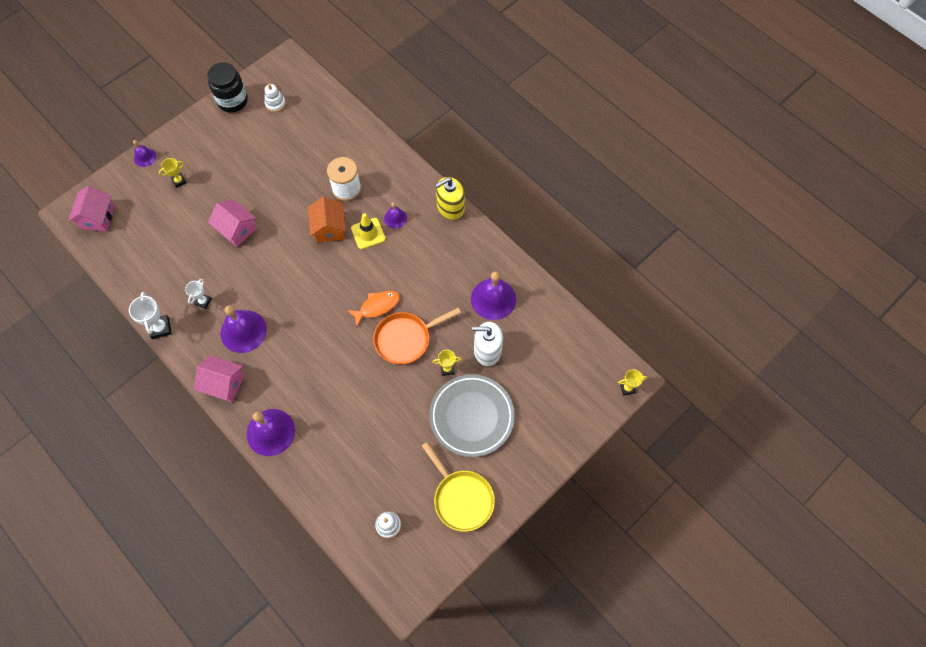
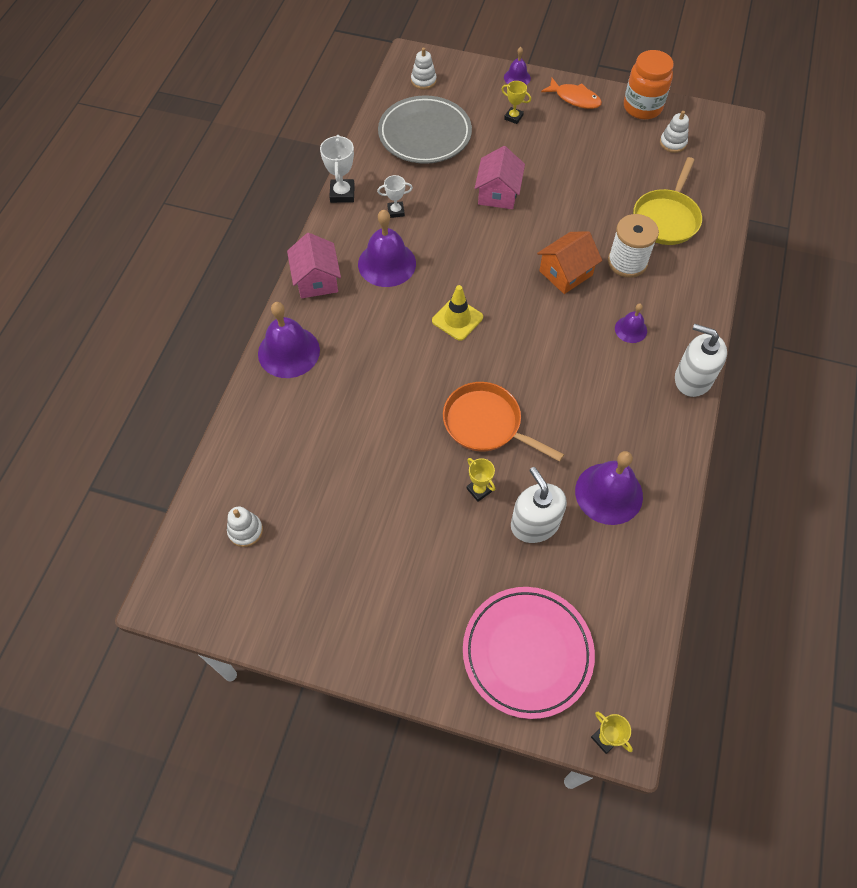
camera: 60 degrees right, 5 degrees down
(97, 217) = (423, 81): pink house -> white stacking toy
(160, 328) = (342, 194): white trophy -> white trophy turned 45 degrees counterclockwise
(232, 101) = (642, 107): black jar -> orange jar
(368, 233) = (589, 313): yellow traffic cone -> yellow traffic cone (457, 319)
(377, 306) = (505, 372): orange fish -> orange fish (575, 98)
(450, 207) = (693, 378): yellow soap dispenser -> white soap dispenser
(461, 498) = (323, 597): yellow pan -> yellow pan (666, 218)
(471, 416) = (435, 552): grey plate -> grey plate (425, 134)
(560, 400) = (527, 653): none -> pink plate

